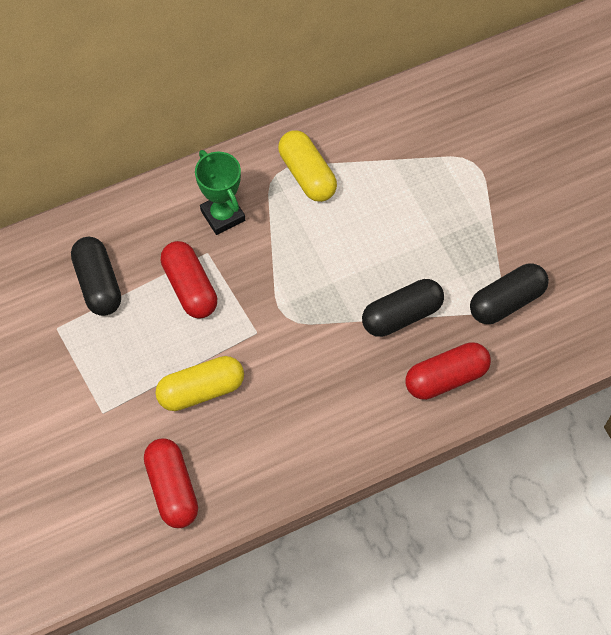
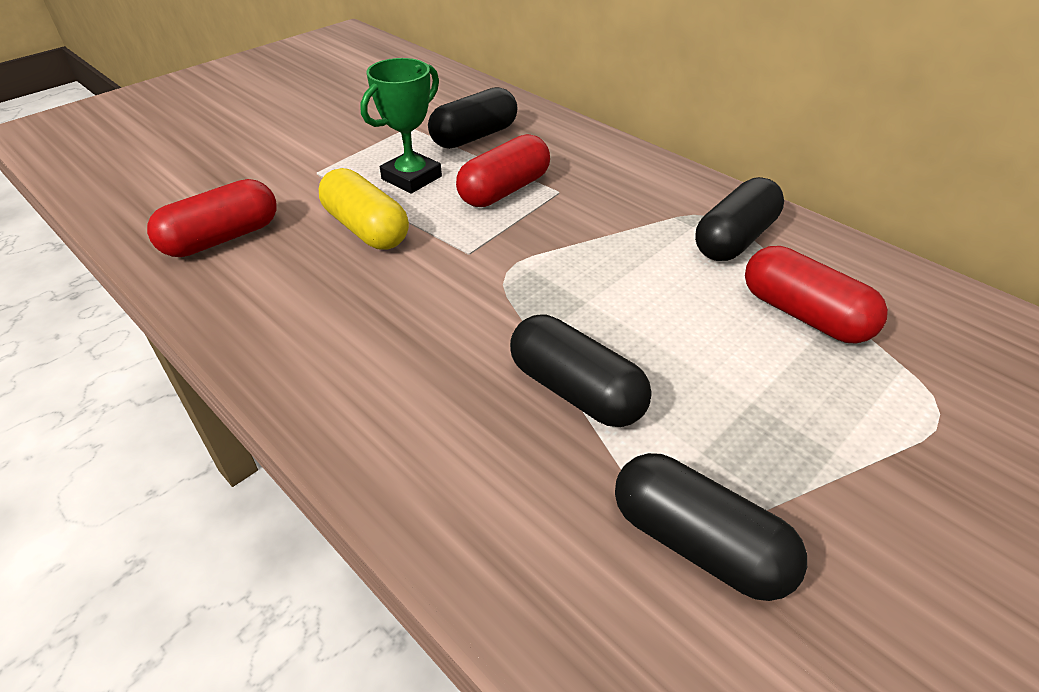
camera: 70 degrees right, 20 degrees down
(222, 215) = (617, 190): green trophy -> green trophy (411, 178)
(307, 175) = (734, 239): yellow capsule -> black capsule
(446, 378) = (483, 484): red capsule -> red capsule (803, 315)

